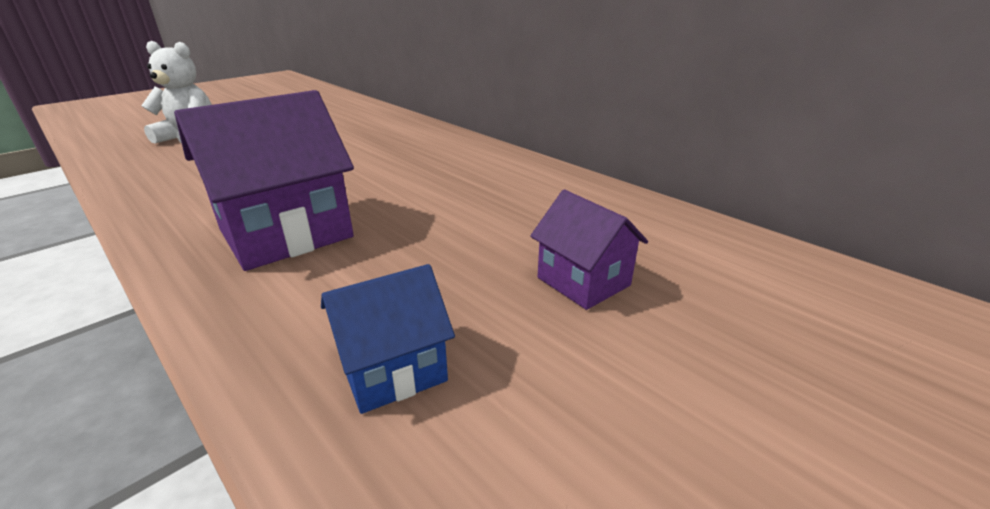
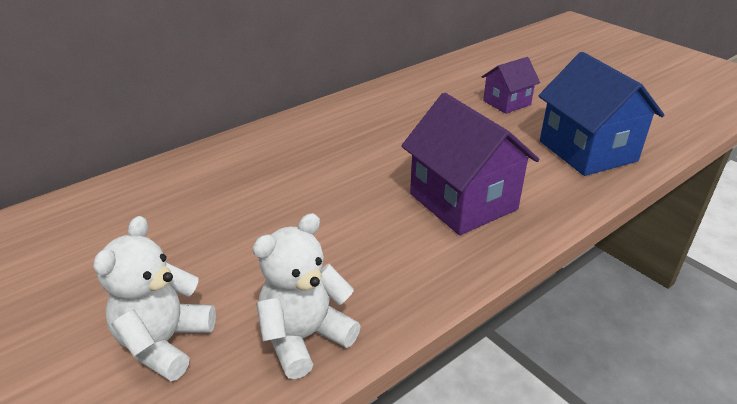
camera: 85 degrees left, 5 degrees up
(148, 171) = (304, 337): none -> white teddy bear
(392, 369) = (587, 151): blue house -> blue house, size x1.78

